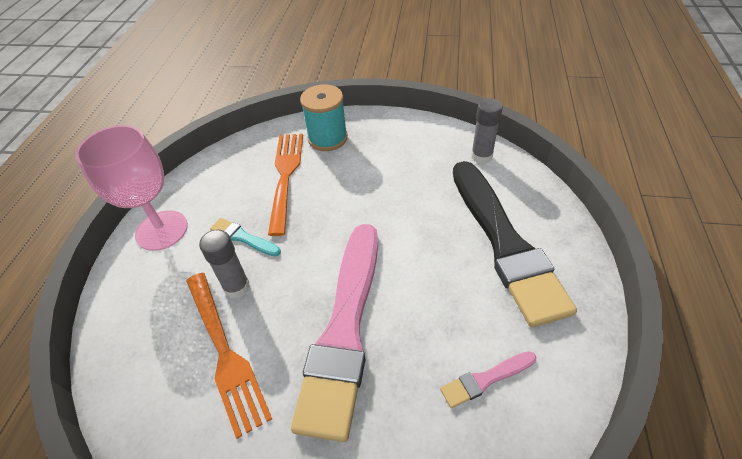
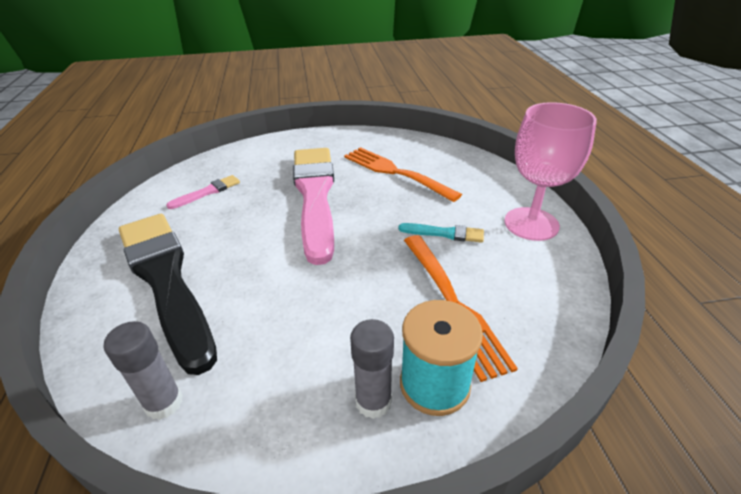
camera: 160 degrees right, 10 degrees down
(236, 287) = (418, 202): grey glue stick -> grey glue stick (373, 401)

